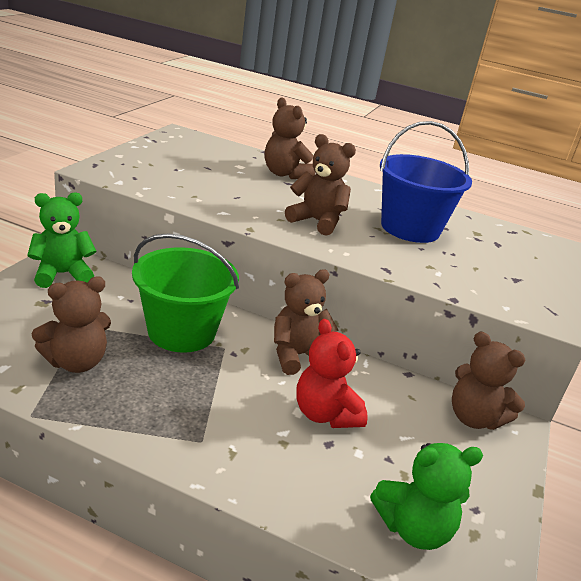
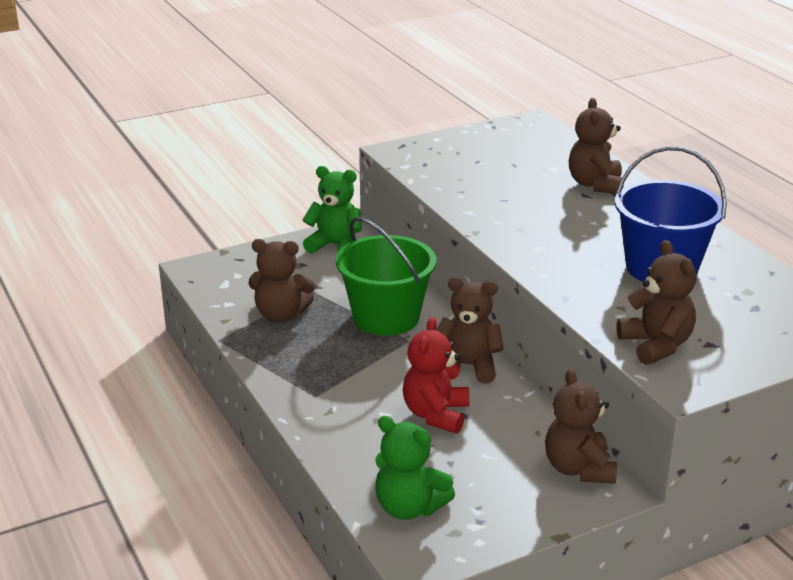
camera: 45 degrees right, 0 degrees up
(317, 221) = (557, 239): brown teddy bear -> brown teddy bear (656, 345)

